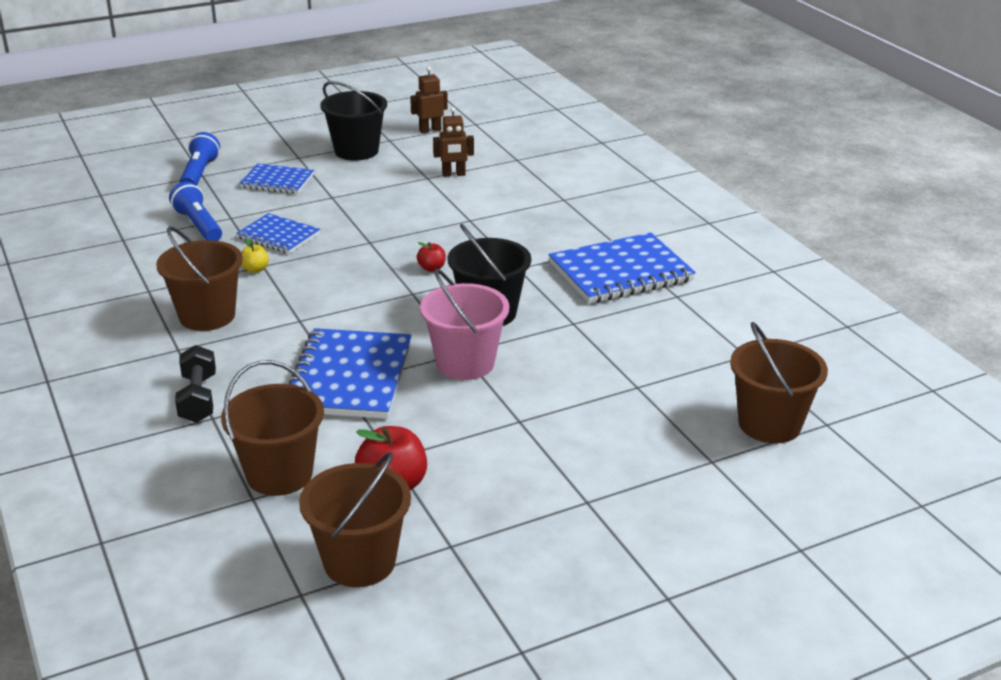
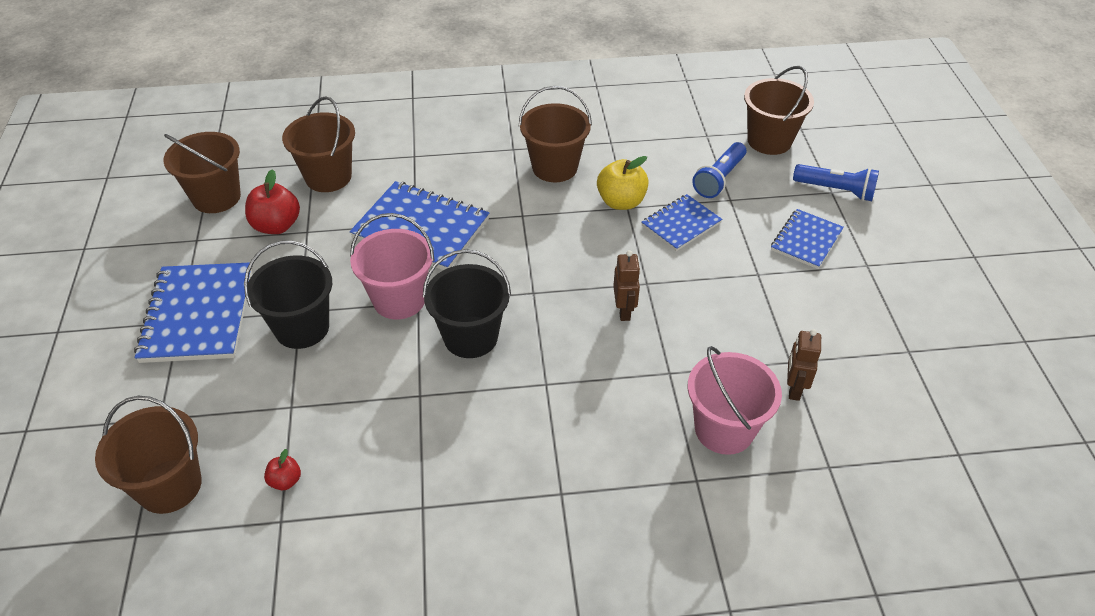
camera: 110 degrees right, 15 degrees up
(125, 207) = (769, 141): none -> brown bucket
(198, 398) = (441, 152): black dumbbell -> none
(199, 225) = (719, 179): blue flashlight -> blue flashlight turned 135 degrees clockwise
(255, 269) = (621, 202): yellow apple -> yellow apple, size x1.90
(356, 151) = (878, 315): black bucket -> black bucket (302, 328)
(430, 130) = (938, 398): brown robot -> brown robot (624, 311)
(431, 268) = (574, 316): red apple -> red apple (285, 481)
(511, 194) = (724, 429): none -> pink bucket
(621, 272) = (496, 473): blue notebook -> blue notebook (198, 315)

